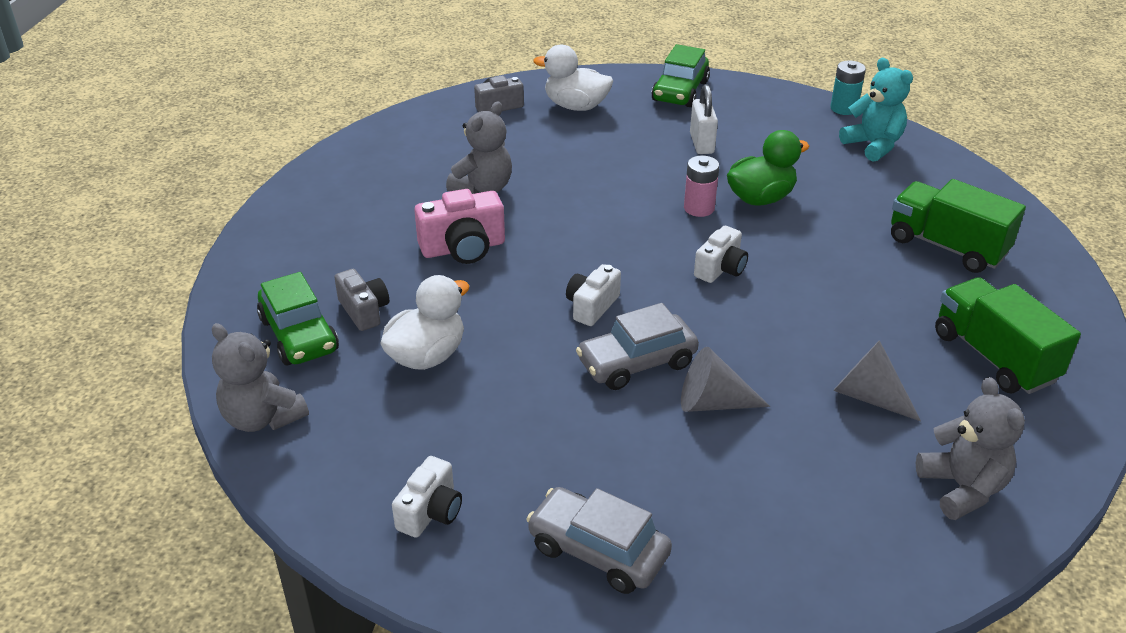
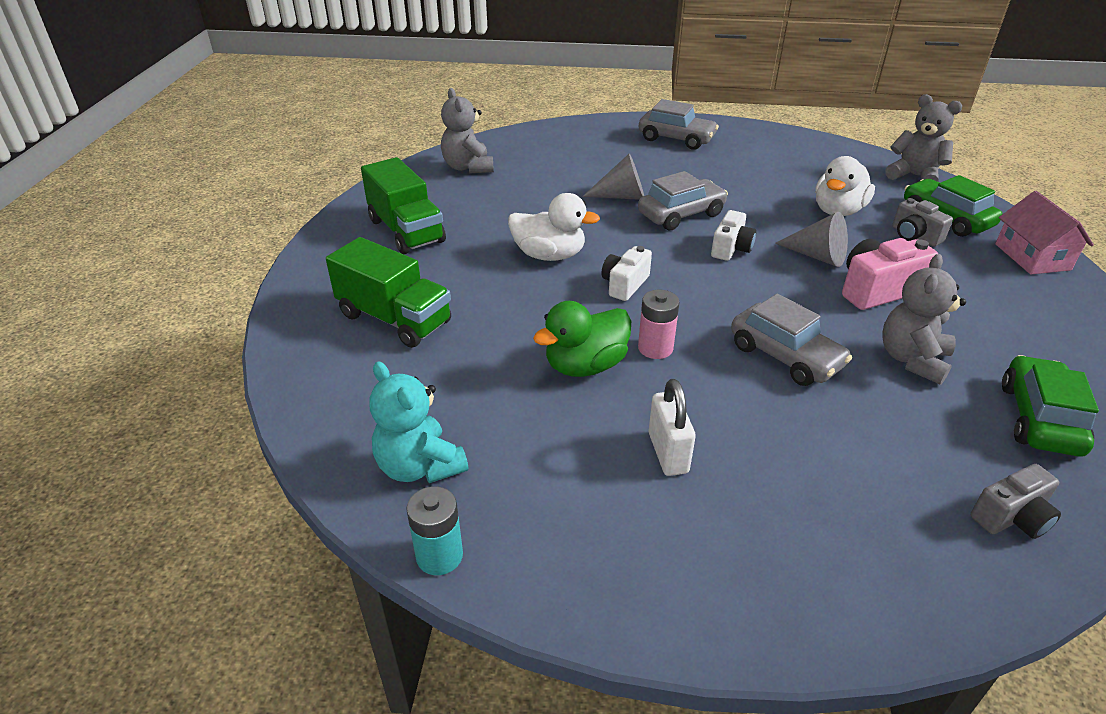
camera: 175 degrees right, 0 degrees up
(261, 276) = (1032, 257): none -> pink house
(431, 512) = (774, 147): white camera -> none
(576, 106) = (887, 526): white duck -> white duck (549, 255)
(588, 196) = (785, 356): none -> grey car
(680, 91) = (727, 585): green car -> green car (1039, 418)
(868, 396) = (512, 204): grey cone -> grey cone (817, 256)

